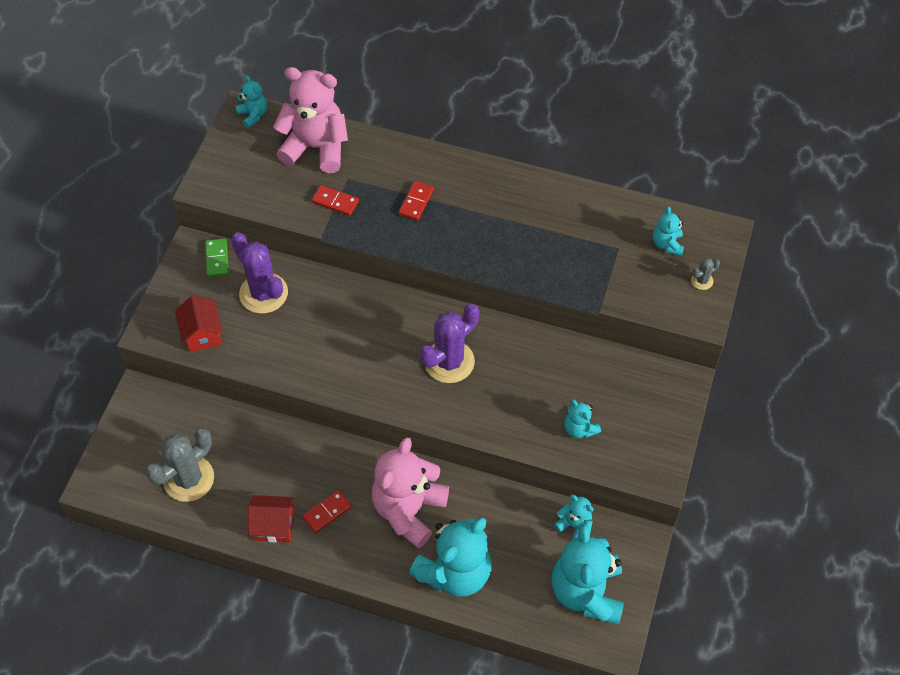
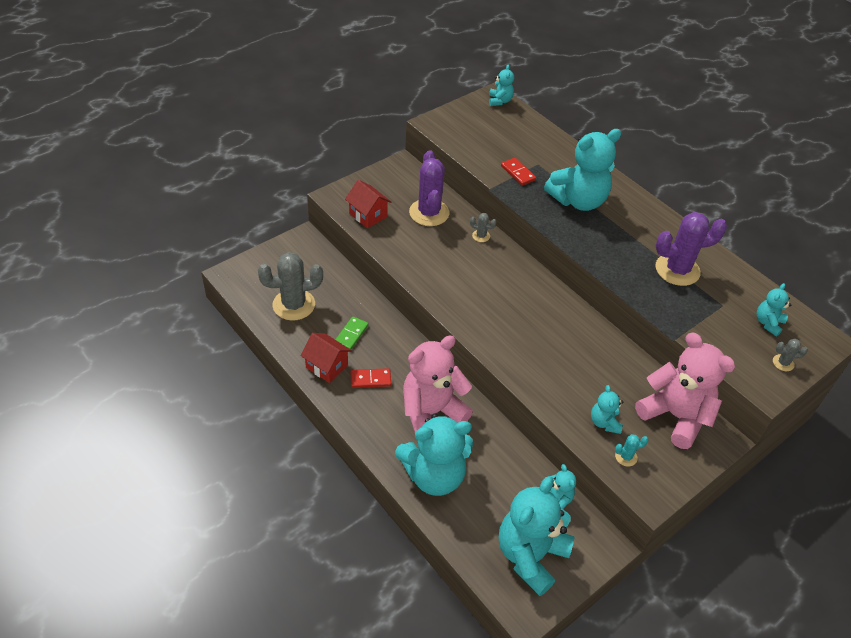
camera: 30 degrees right, 10 degrees down
(202, 334) = (368, 215): red house -> red house turned 60 degrees counterclockwise
(217, 259) = (414, 178): green domino -> green domino (351, 334)
(316, 148) = (529, 137): pink teddy bear -> pink teddy bear (675, 416)
(335, 290) = (481, 236): none -> grey cactus
(416, 202) = (578, 200): red domino -> turquoise teddy bear
(449, 361) = (532, 322): purple cactus -> purple cactus (677, 270)
(618, 452) = (626, 457): none -> turquoise cactus

